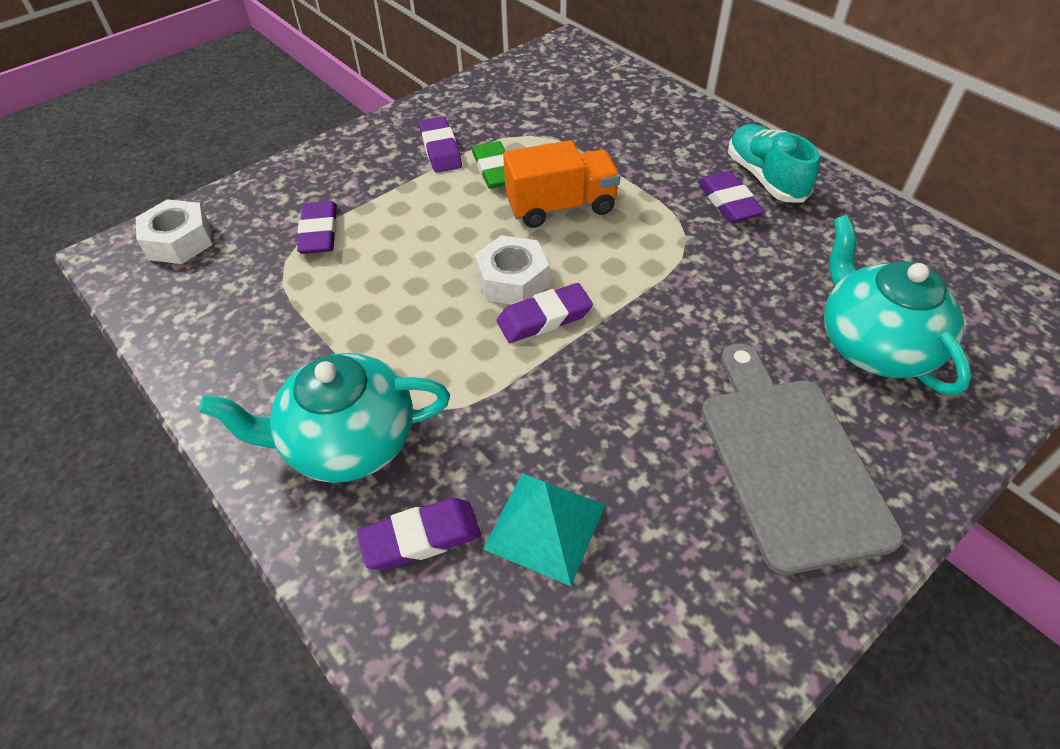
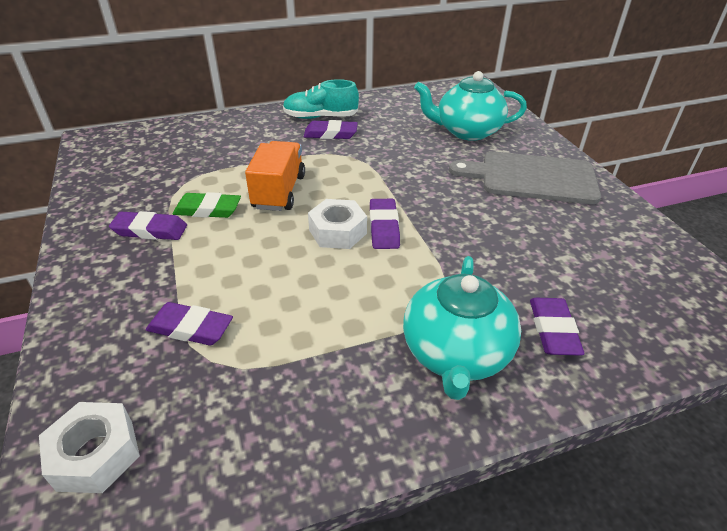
camera: 70 degrees left, 10 degrees down
(544, 526) = (555, 272): turquoise pyramid -> none

